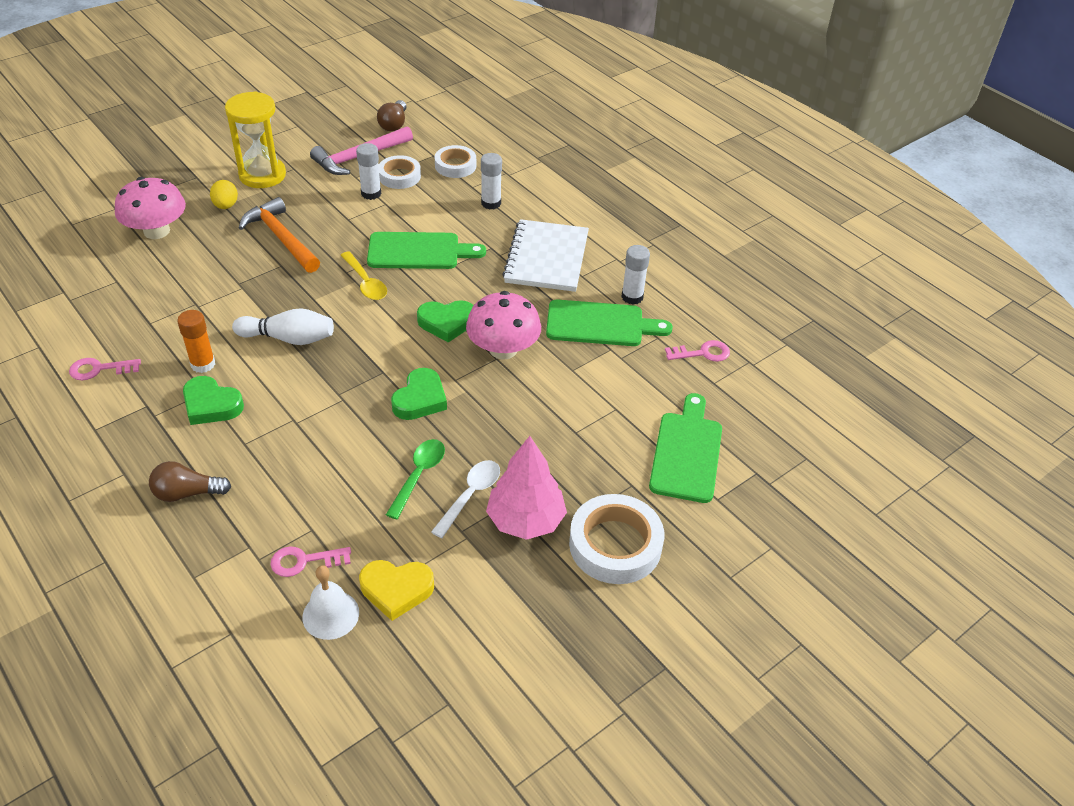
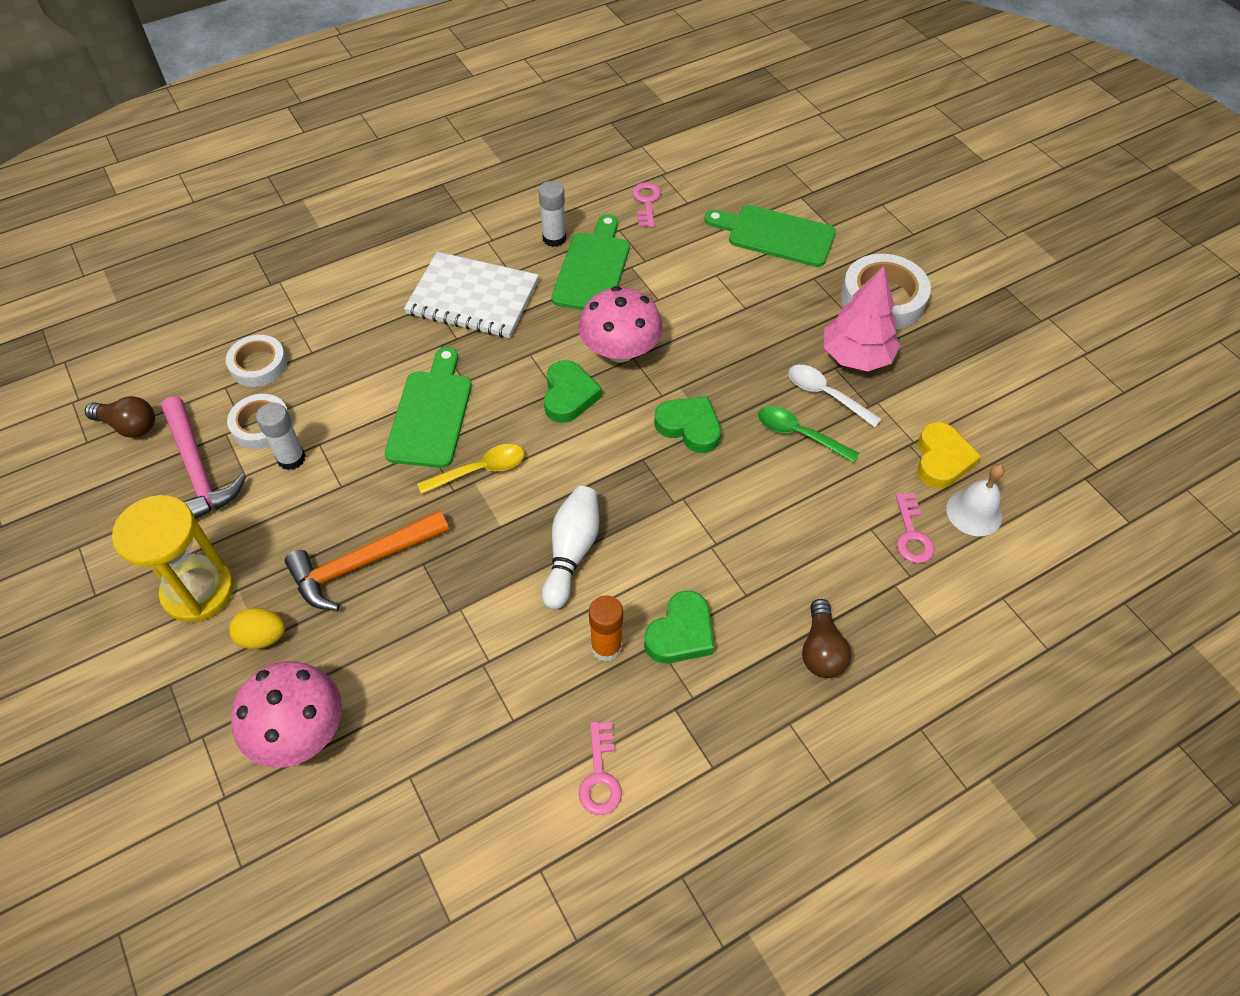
camera: 80 degrees left, 10 degrees up
(491, 203) = (353, 337): white glue stick -> none

